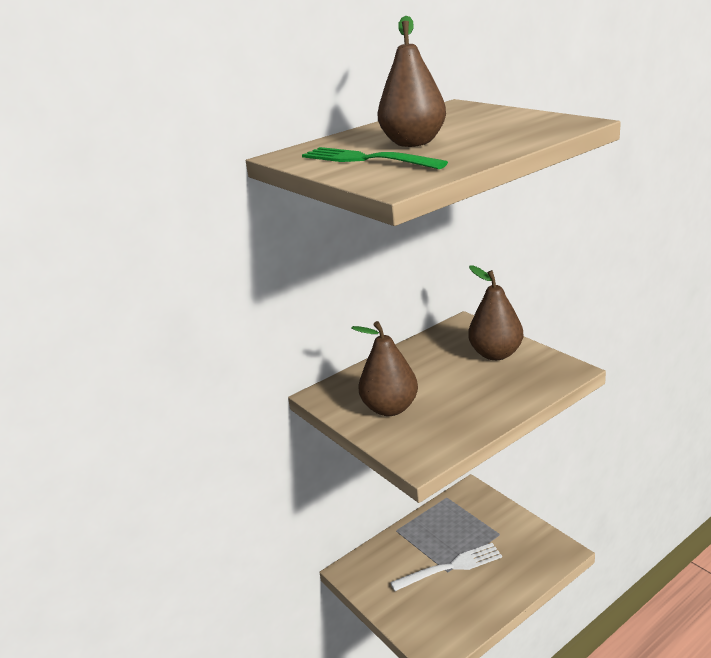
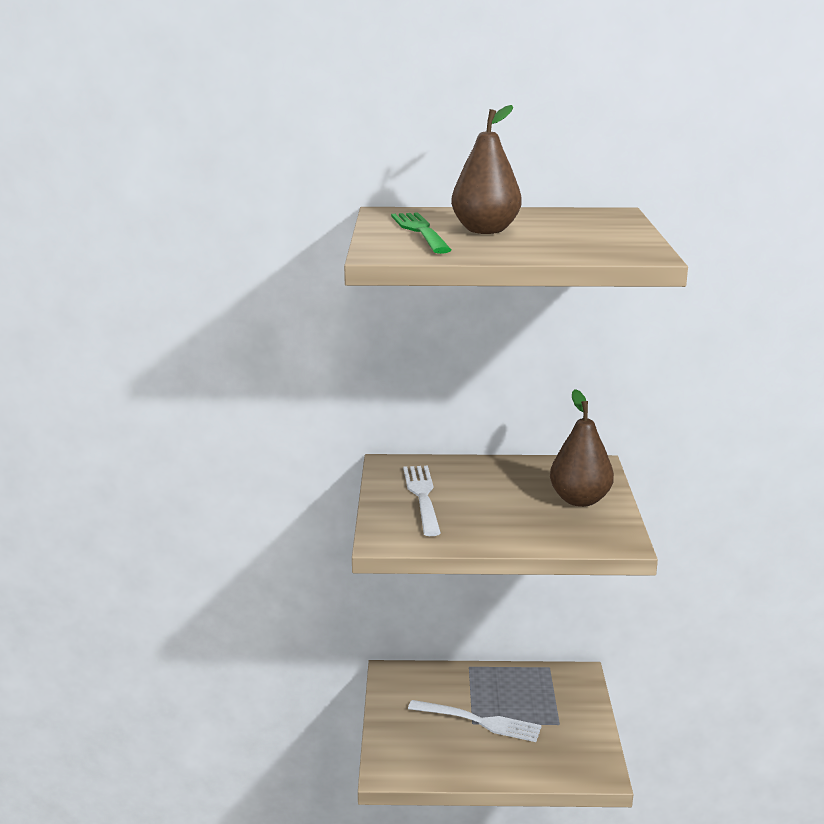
camera: 35 degrees right, 5 degrees down
(390, 408) = (422, 497): brown pear -> white fork

